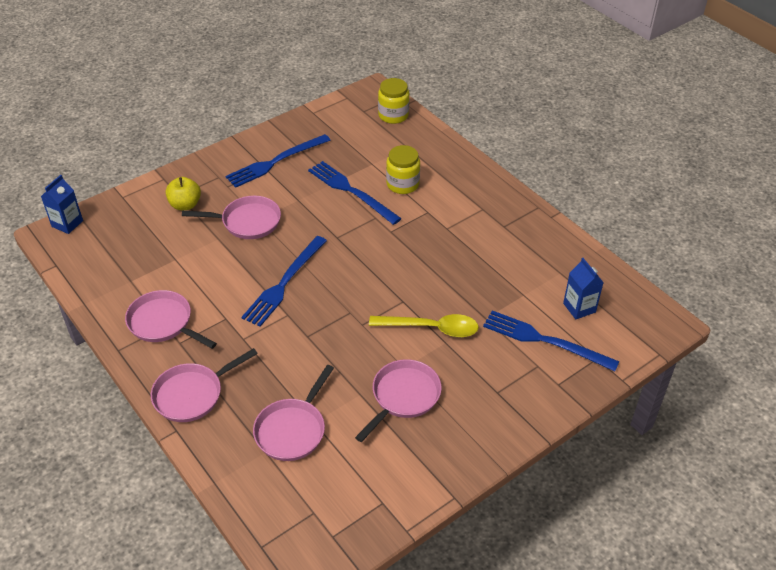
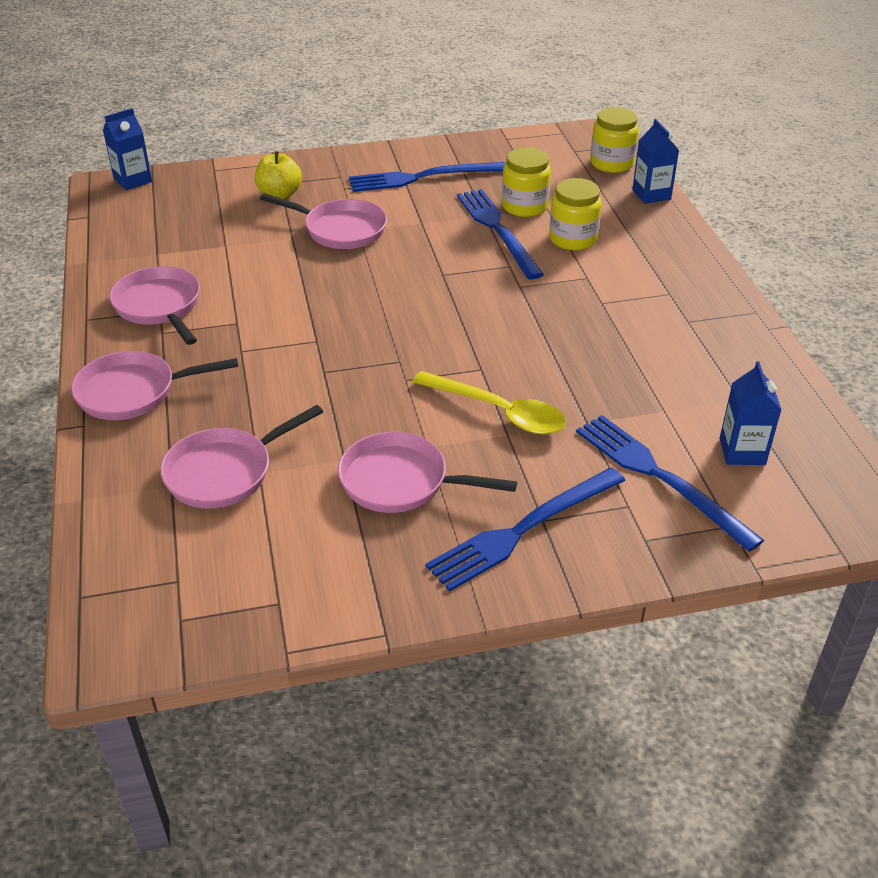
camera: 25 degrees right, 5 degrees down
(284, 283) = (338, 305): blue fork -> blue fork (523, 530)
(357, 167) = (524, 206): none -> yellow jar
(403, 397) = (401, 481): pink pan -> pink pan turned 135 degrees counterclockwise
(431, 134) = (651, 194): none -> blue carton

